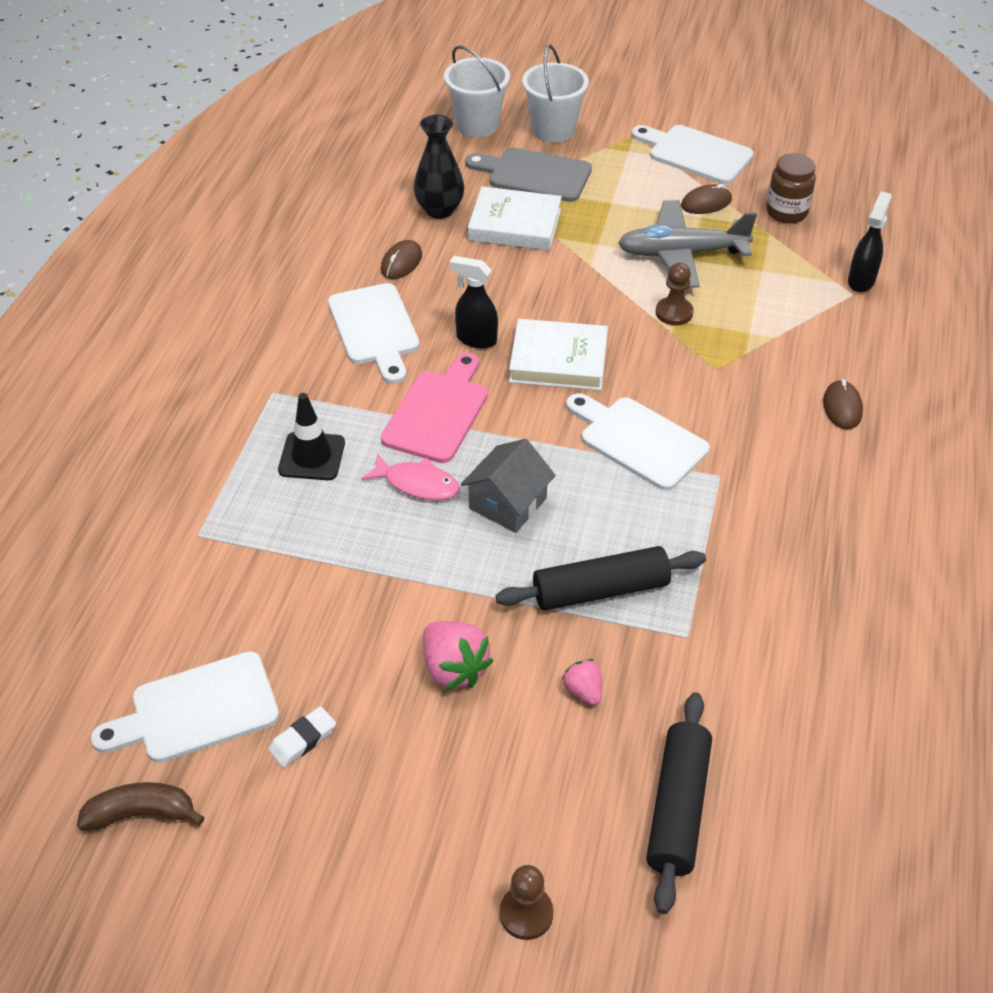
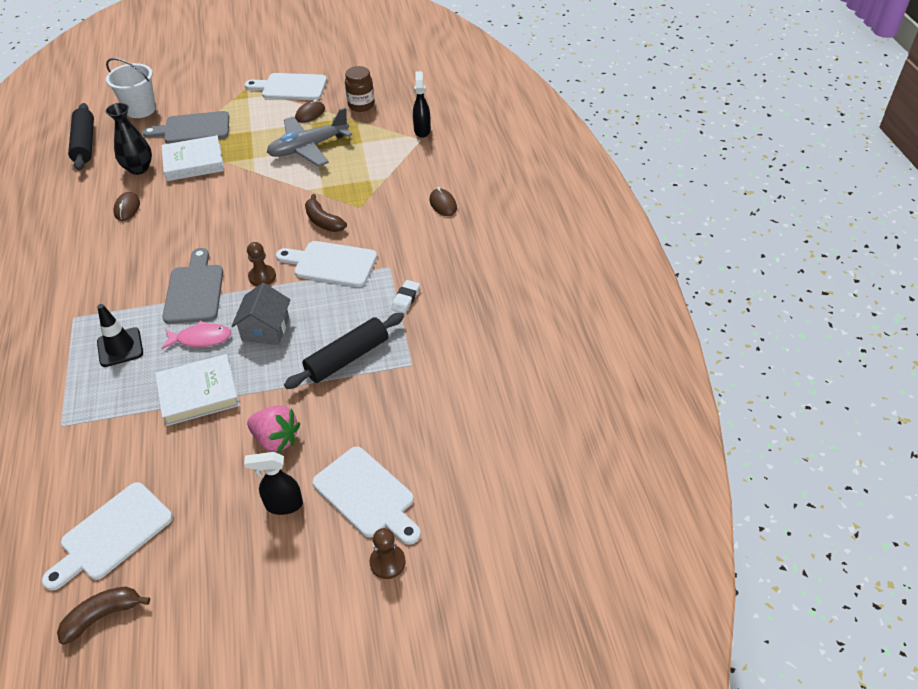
camera: 25 degrees left, 0 degrees up
(303, 740) = (195, 522): white eraser -> white eraser (405, 299)
(375, 329) = (128, 254): white cutting board -> white cutting board (367, 495)
(438, 412) = (194, 291): pink cutting board -> grey cutting board
(476, 339) = (199, 239): black spray bottle -> black spray bottle (283, 505)
(553, 130) = (193, 98): white bucket -> none
(558, 360) = (259, 234): white book -> white book (199, 393)
(583, 691) = (363, 420): pink strawberry -> none
(654, 373) = (323, 221): none -> brown banana
(674, 313) = (319, 183): brown pawn -> brown pawn (262, 277)
(677, 808) = (450, 463): black rolling pin -> black rolling pin (85, 144)

